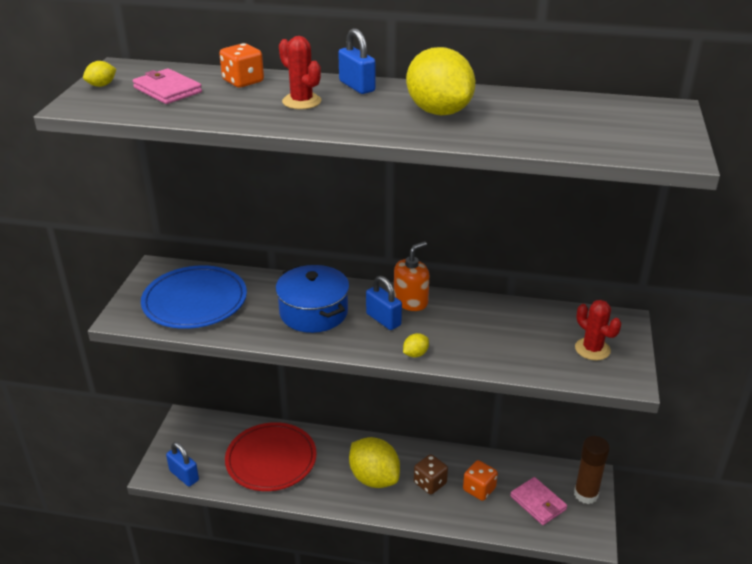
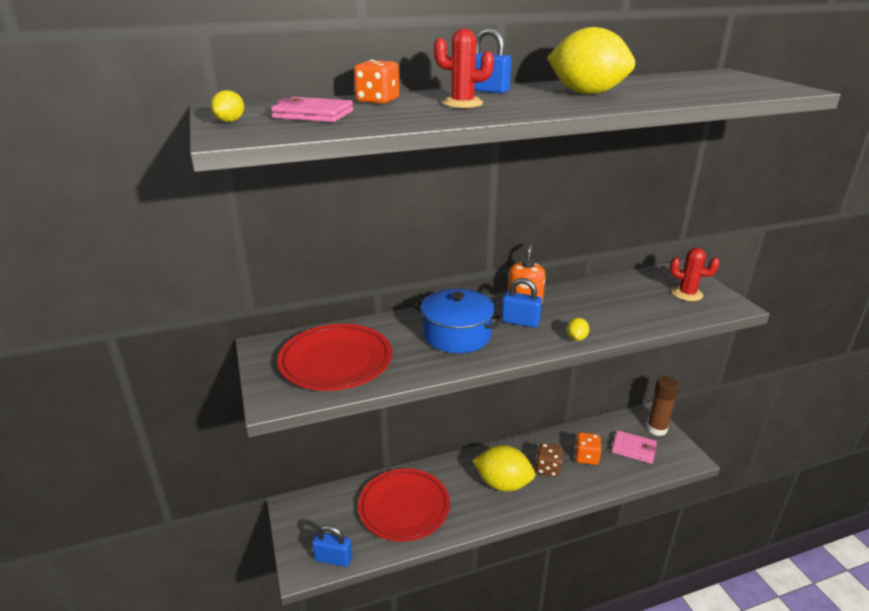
camera: 30 degrees left, 5 degrees down
(195, 301) = (336, 361): blue plate -> red plate

